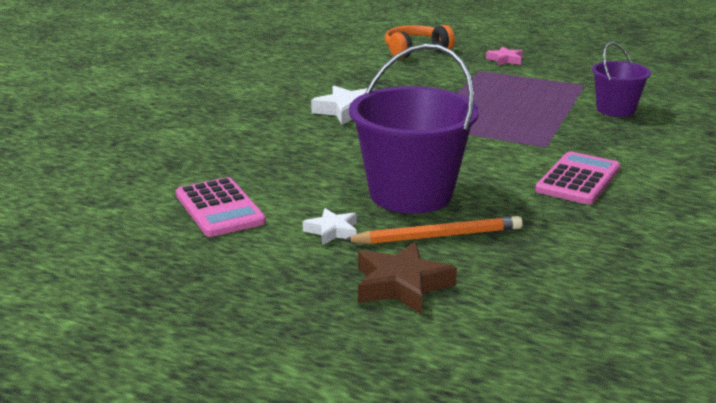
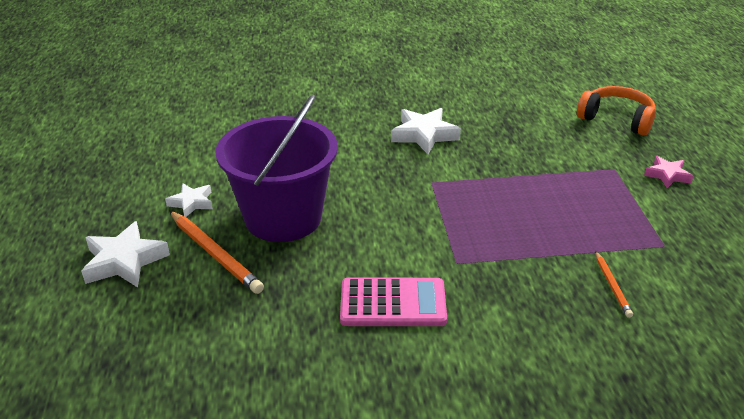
camera: 60 degrees right, 10 degrees up
(219, 208) = (196, 146): pink calculator -> none
(401, 285) = (124, 261): brown star -> white star
(615, 109) = (612, 286): purple bucket -> orange pencil

